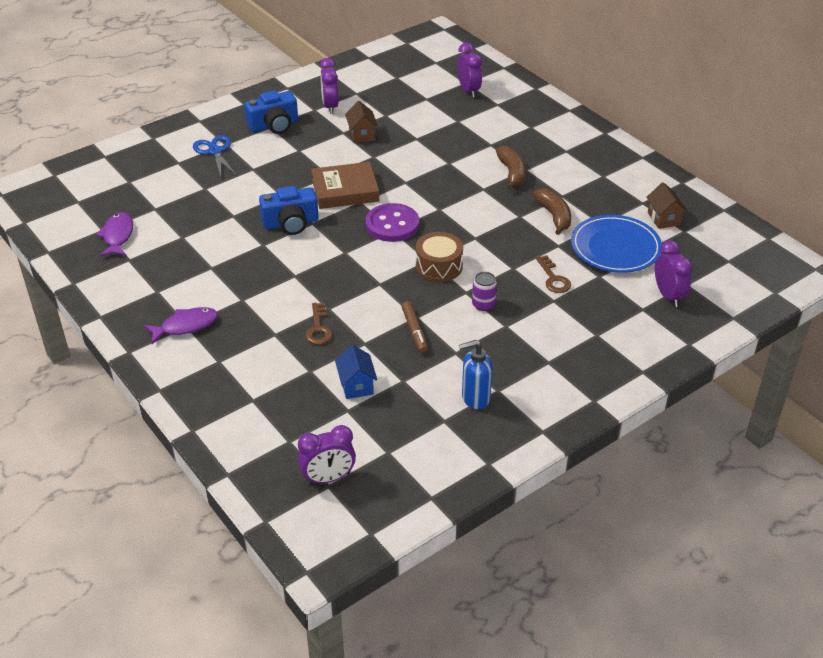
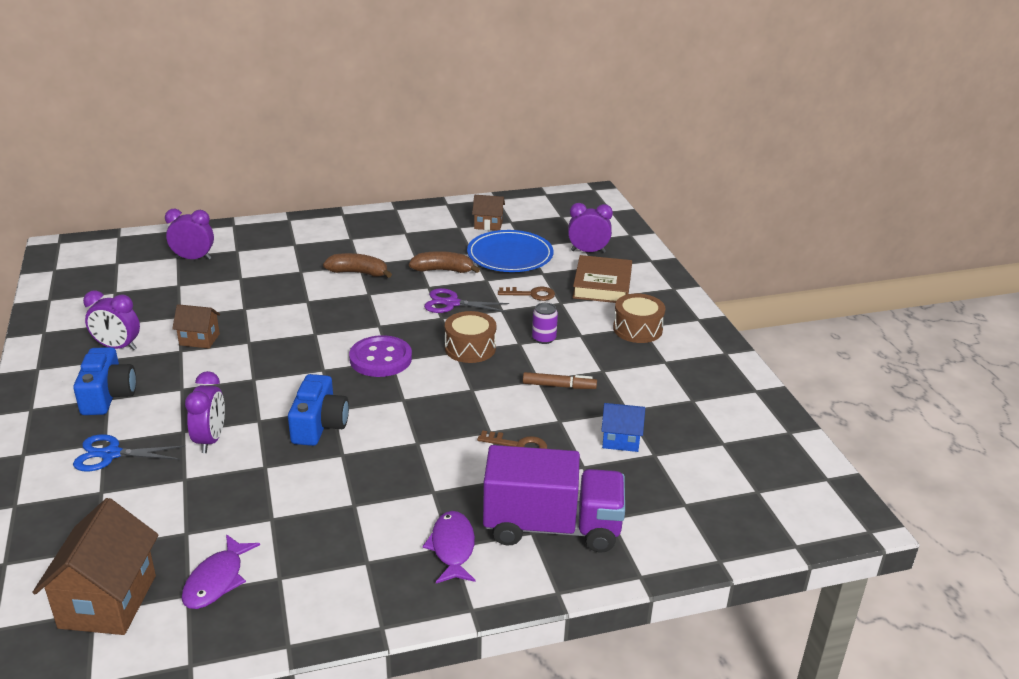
camera: 70 degrees left, 10 degrees down
(87, 203) = (108, 601): none -> brown house
(118, 236) = (217, 580): purple fish -> purple fish turned 90 degrees counterclockwise
(228, 370) = (552, 527): none -> purple truck
(328, 478) = (747, 489): purple clock -> purple clock (210, 440)
(345, 190) = (292, 374): brown book -> brown book (602, 285)
(475, 398) = (670, 376): blue soap dispenser -> none
(502, 237) = (452, 303): none -> purple scissors
(542, 361) = (637, 329): none -> brown drum

